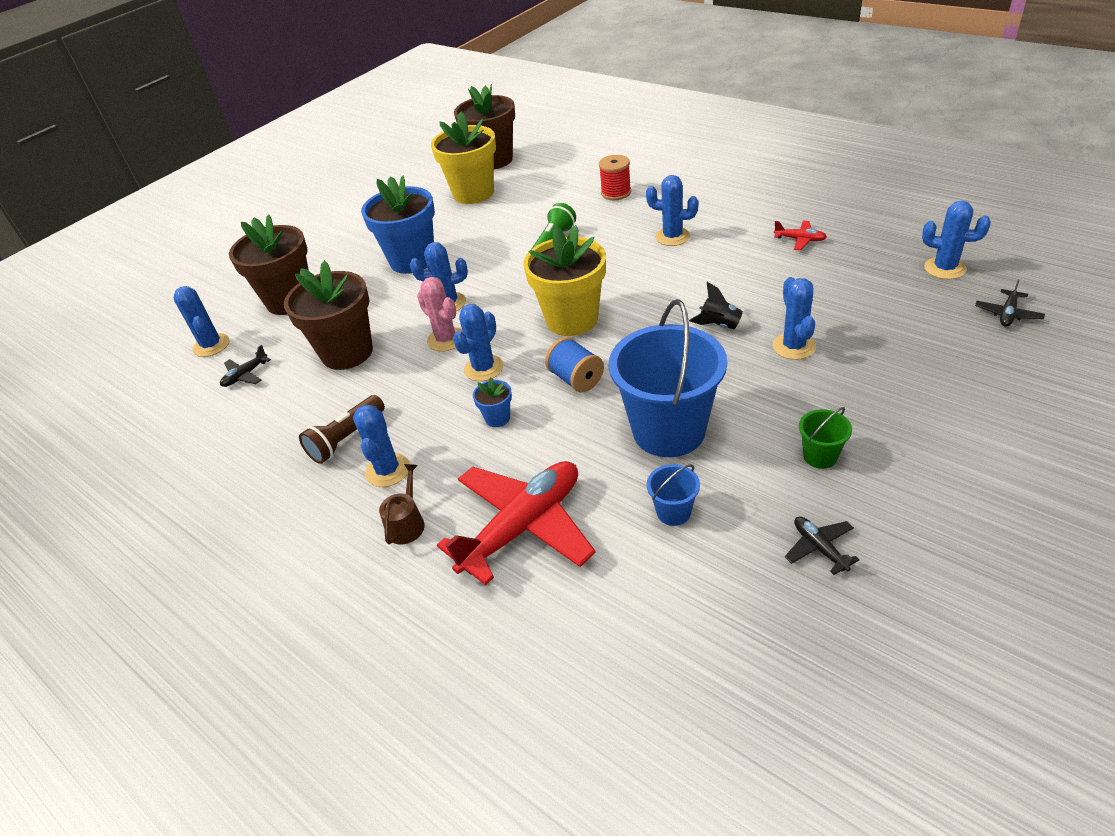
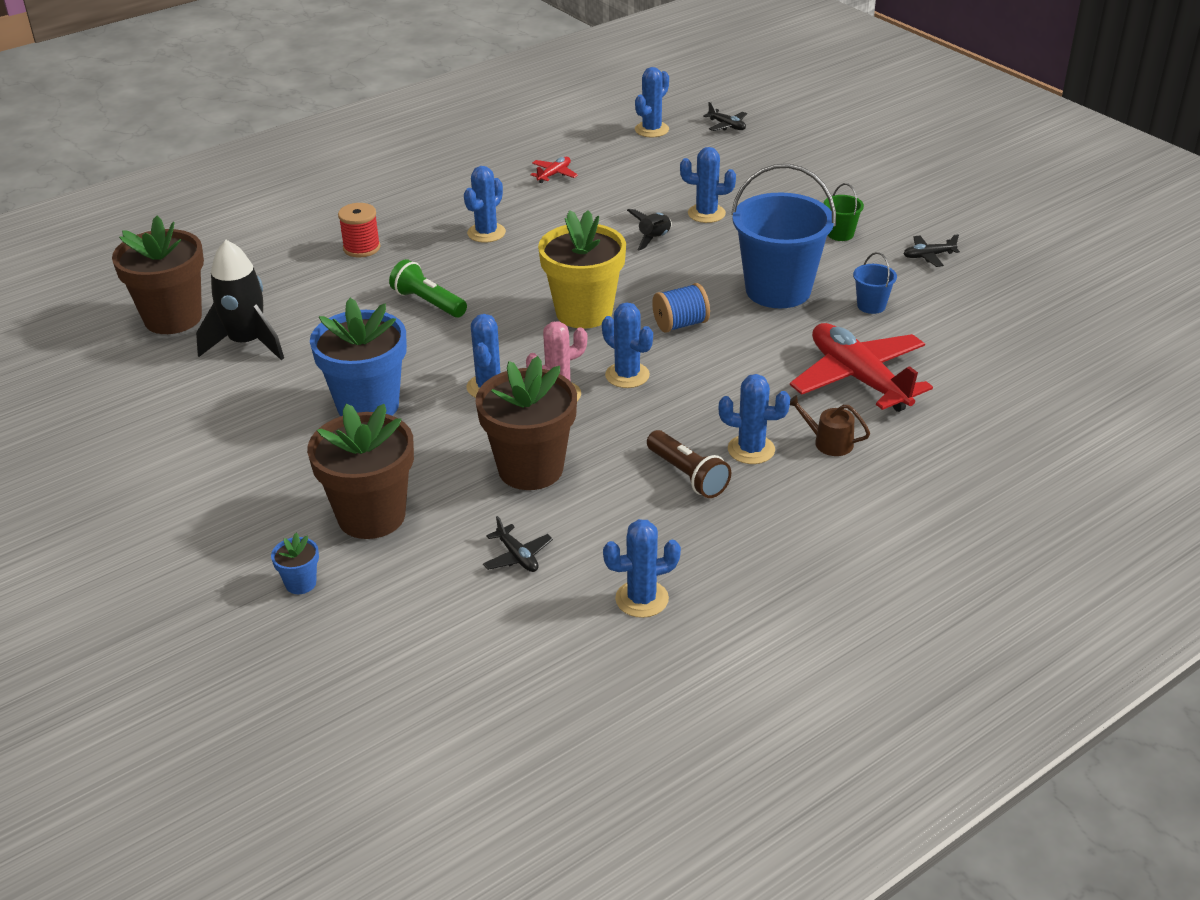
camera: 80 degrees left, 5 degrees down
(211, 345) = (424, 592): blue cactus -> blue cactus (642, 599)
(473, 193) = (247, 343): yellow flower pot -> black rocket
(497, 418) = (710, 375): blue flower pot -> blue flower pot (300, 583)

